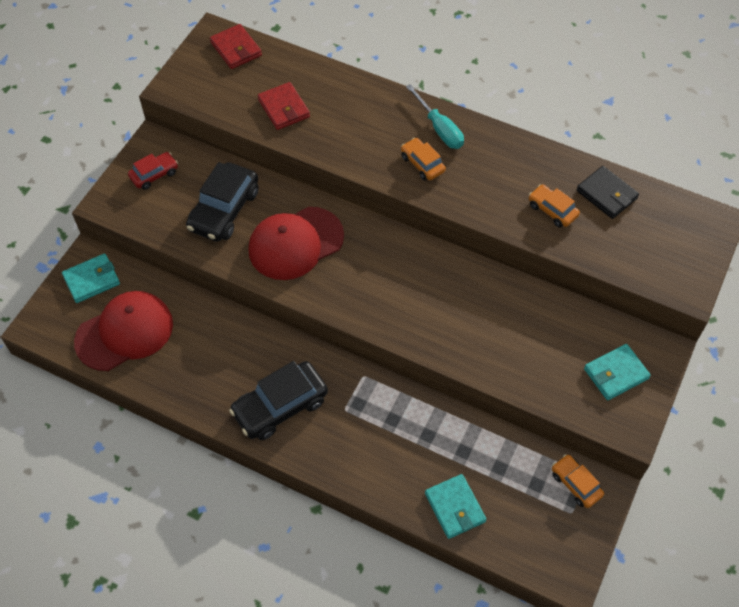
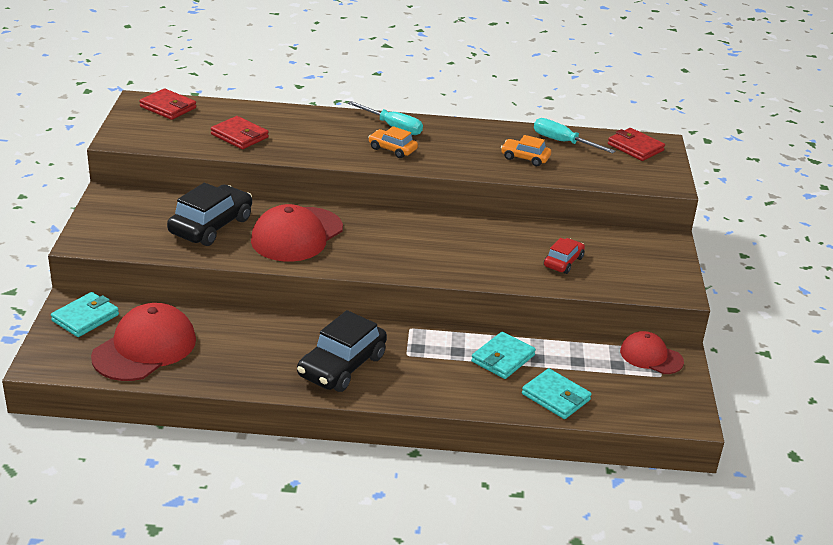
camera: 25 degrees left, 25 degrees down
(154, 175) = (123, 215): red car -> red car (563, 262)
(224, 210) = (211, 226): black car -> black car turned 150 degrees counterclockwise
(575, 484) = (651, 356): orange car -> red cap
(606, 194) = (563, 142): black wallet -> turquoise screwdriver
(615, 374) = (641, 261): turquoise wallet -> turquoise wallet (502, 358)
(682, 222) = (635, 147): none -> red wallet

